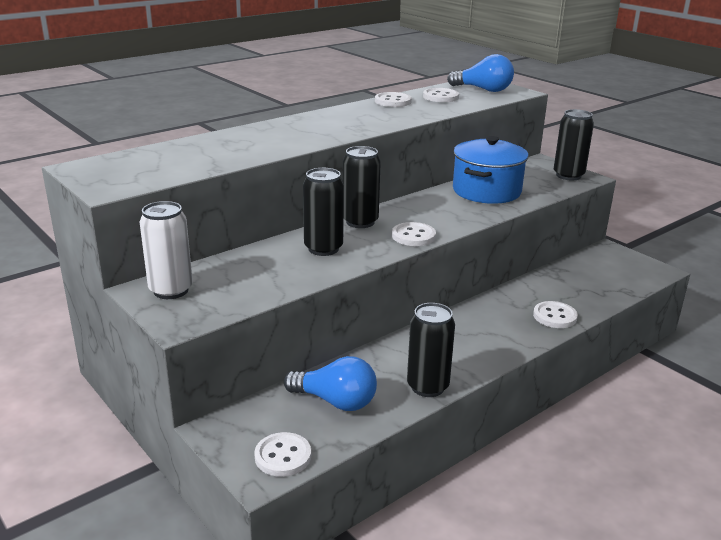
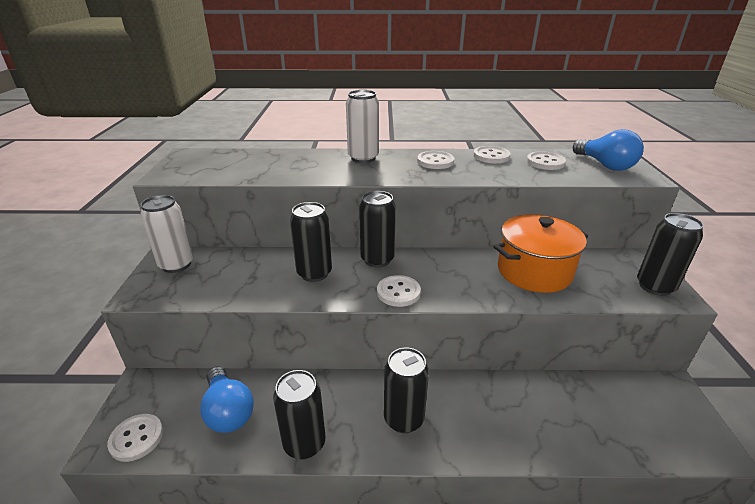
camera: 40 degrees right, 5 degrees up
(286, 127) = (363, 158): none -> white can
(476, 340) = (403, 419): none -> black can
(486, 191) = (534, 271): blue pot -> orange pot
(555, 316) = (512, 438): white button -> white button (435, 161)

